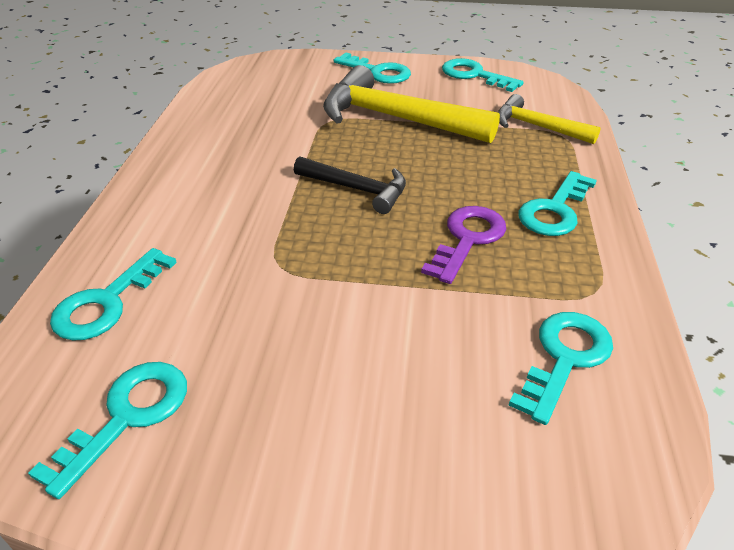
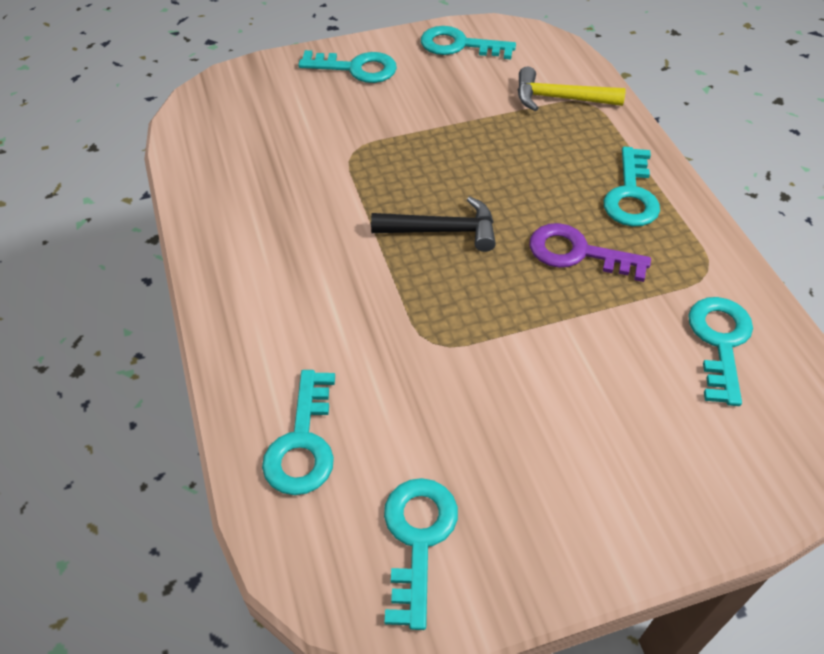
camera: 25 degrees left, 10 degrees up
(396, 119) = (419, 129): yellow hammer -> none
(467, 239) = (578, 253): purple key -> purple key turned 75 degrees counterclockwise

